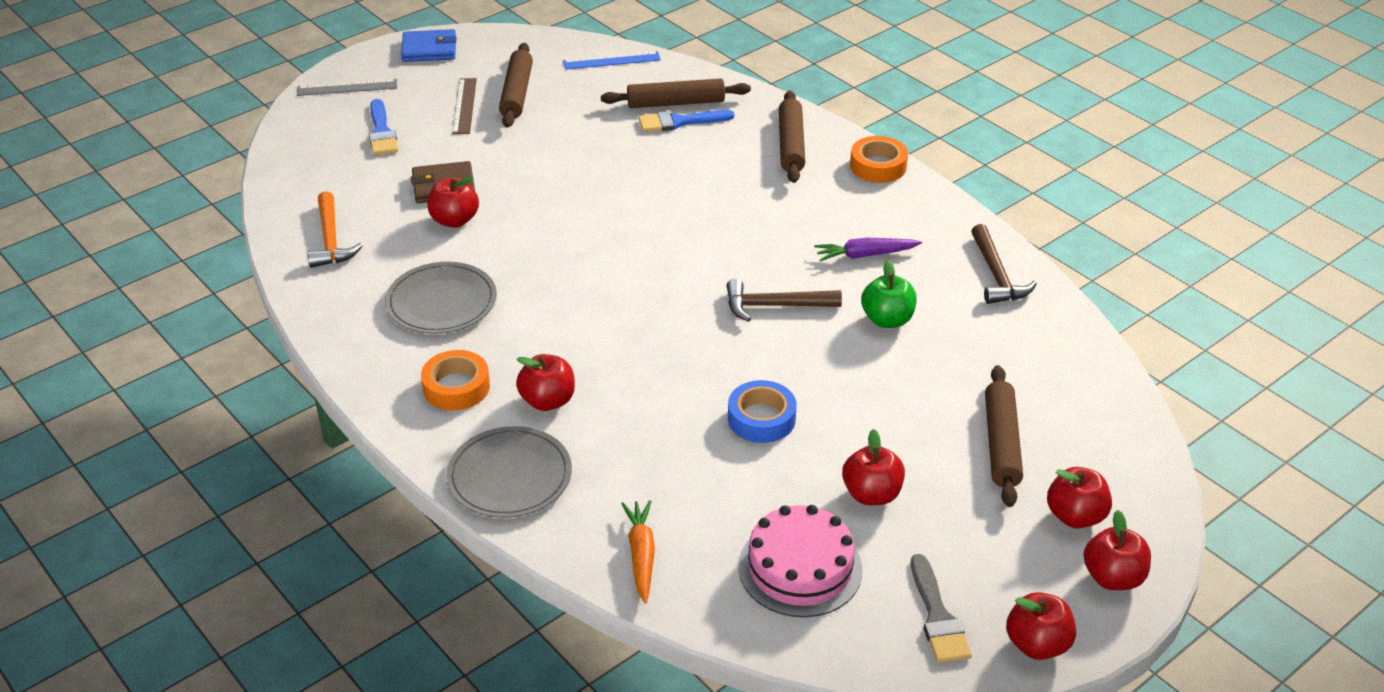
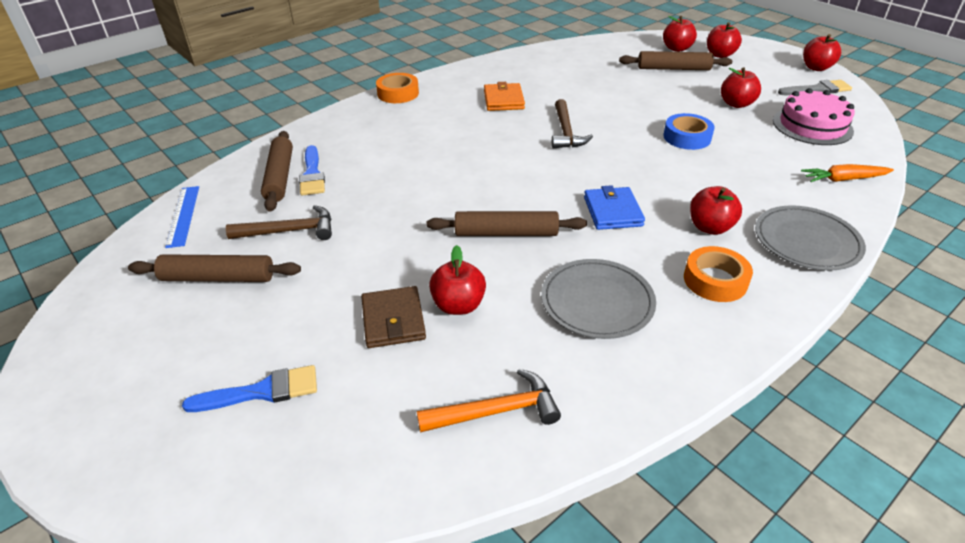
camera: 90 degrees left, 0 degrees up
(347, 87) = (126, 449): grey ruler -> none
(429, 49) = (69, 366): blue wallet -> blue wallet (613, 211)
(464, 106) = (228, 318): brown ruler -> none
(791, 145) = (362, 124): brown rolling pin -> brown rolling pin (506, 233)
(866, 255) = (503, 100): purple carrot -> orange wallet
(887, 320) = (572, 95): green apple -> none
(996, 275) = (521, 63): brown hammer -> brown hammer (289, 231)
(1112, 577) = (757, 50): red apple -> red apple (677, 48)

